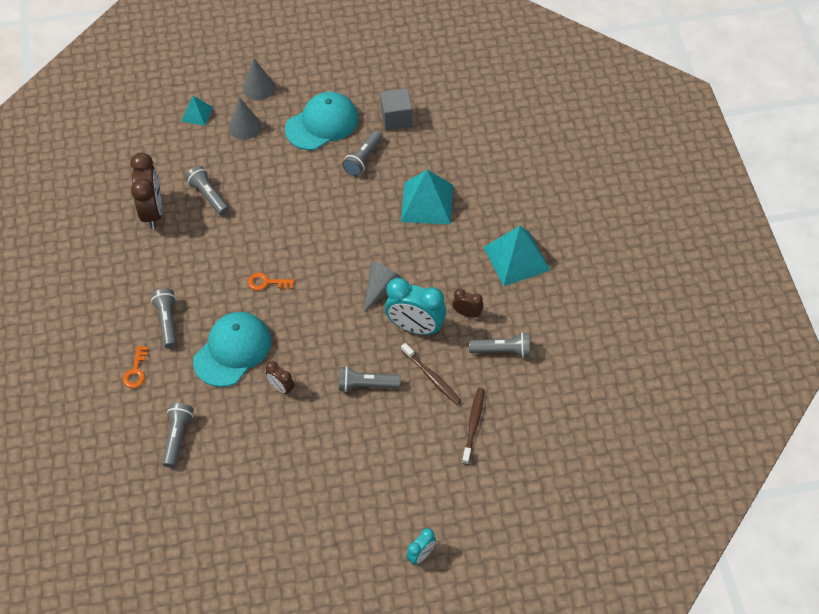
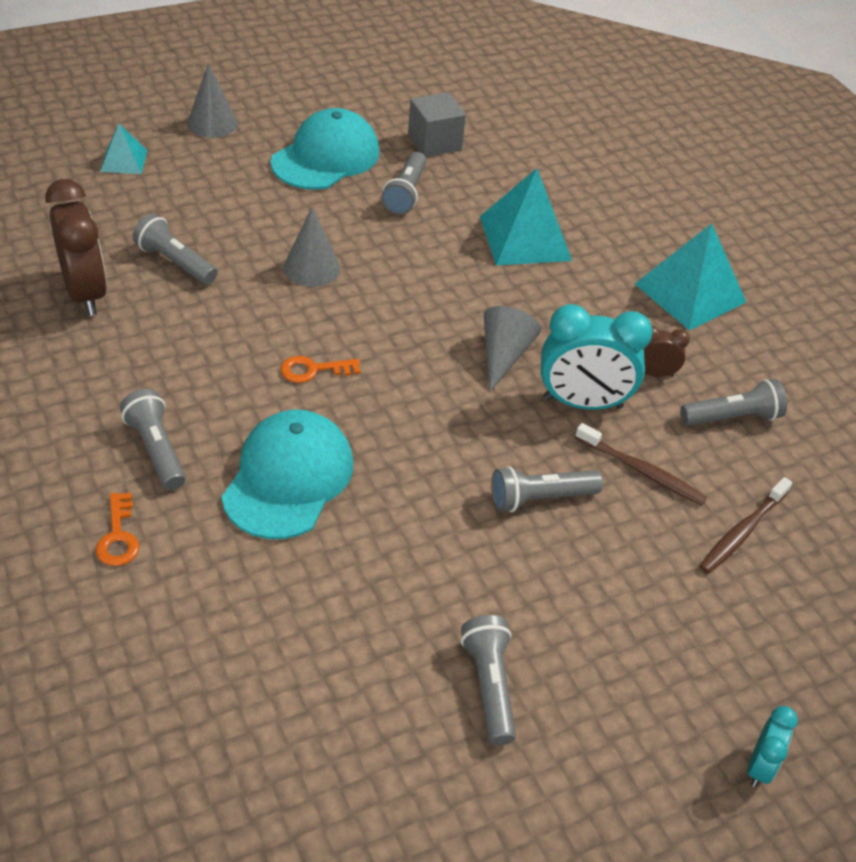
camera: 20 degrees left, 10 degrees down
(178, 437) = (231, 638): grey flashlight -> grey flashlight (489, 686)
(244, 127) = (206, 170): grey cone -> grey cone (312, 267)
(281, 388) = (396, 524): brown clock -> none
(473, 424) = (742, 532): brown toothbrush -> brown toothbrush turned 135 degrees counterclockwise

